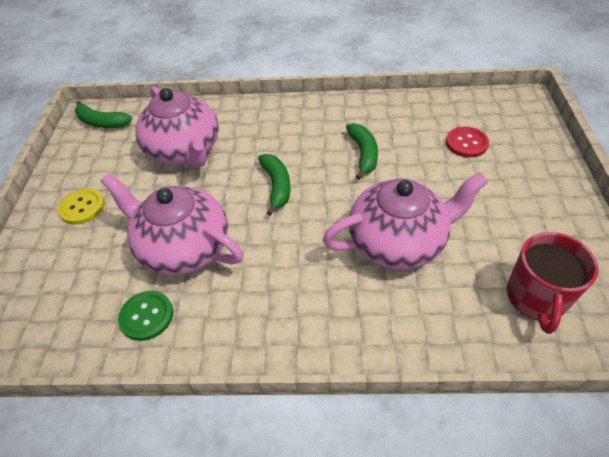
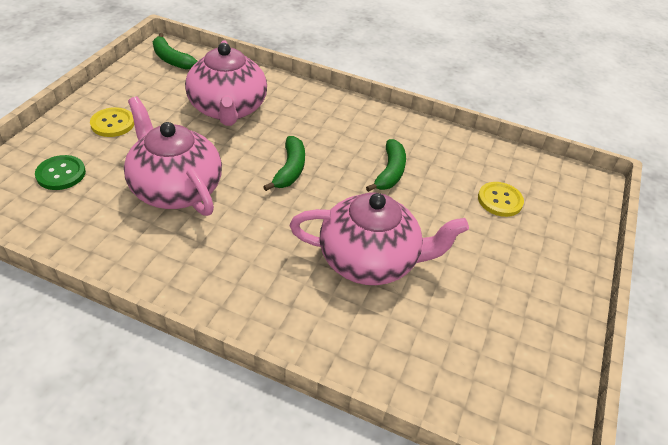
camera: 15 degrees right, 5 degrees down
(146, 316) = (111, 230): green button -> green button (61, 174)
(466, 143) = (500, 200): red button -> yellow button
(536, 297) = (470, 362): red mug -> none

